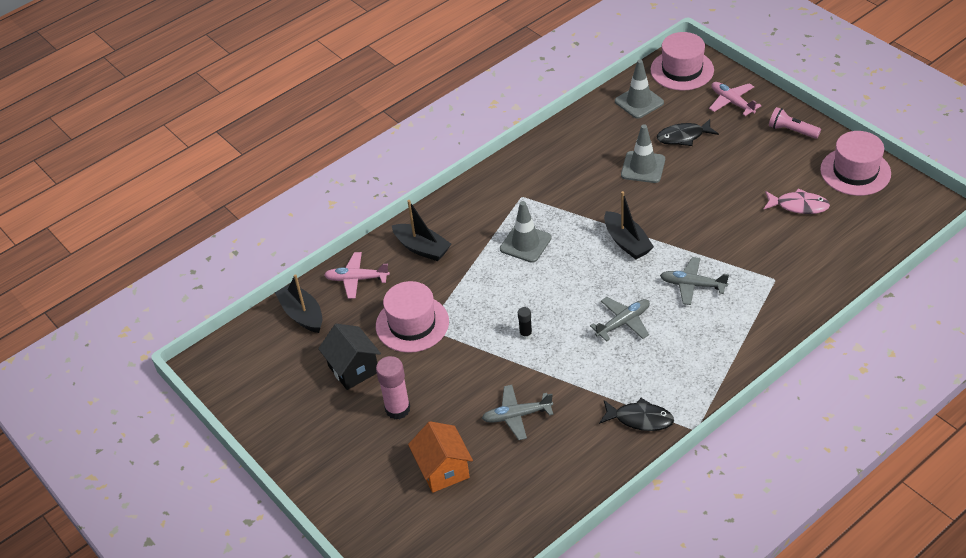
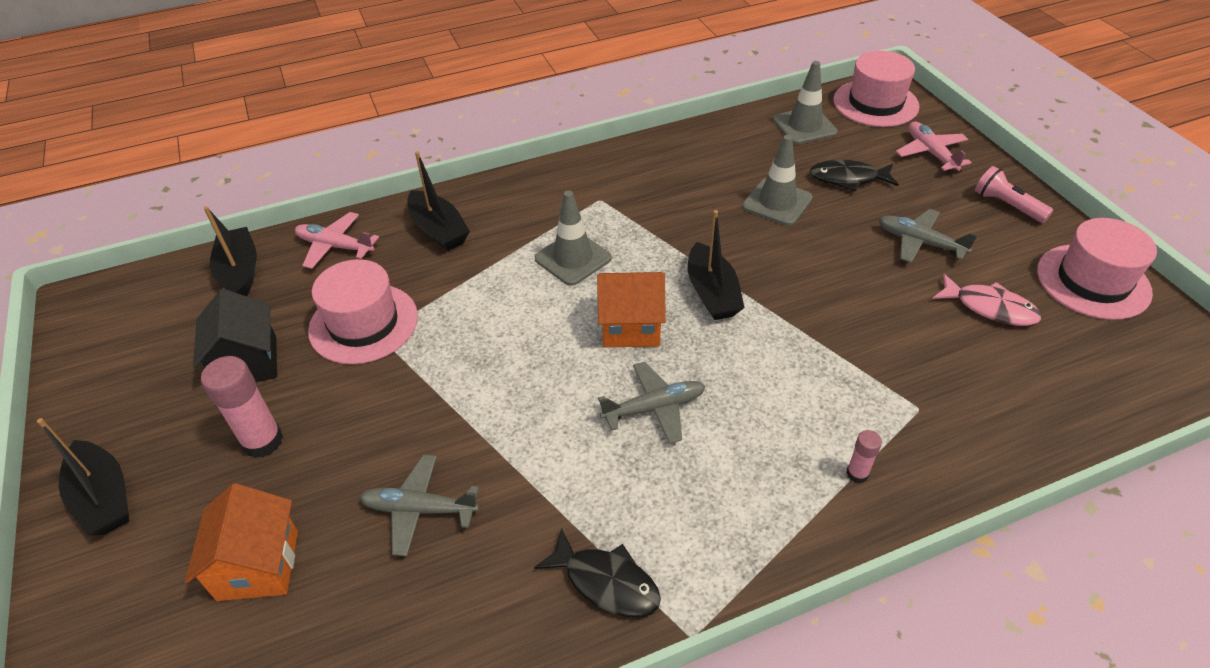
camera: 15 degrees right, 0 degrees up
(323, 466) = (104, 497): none -> black boat
(526, 334) = (504, 383): black glue stick -> none
(586, 278) = (631, 326): none -> orange house
(692, 285) = (783, 381): grey plane -> grey plane (919, 242)
(752, 325) = (857, 474): none -> pink glue stick

